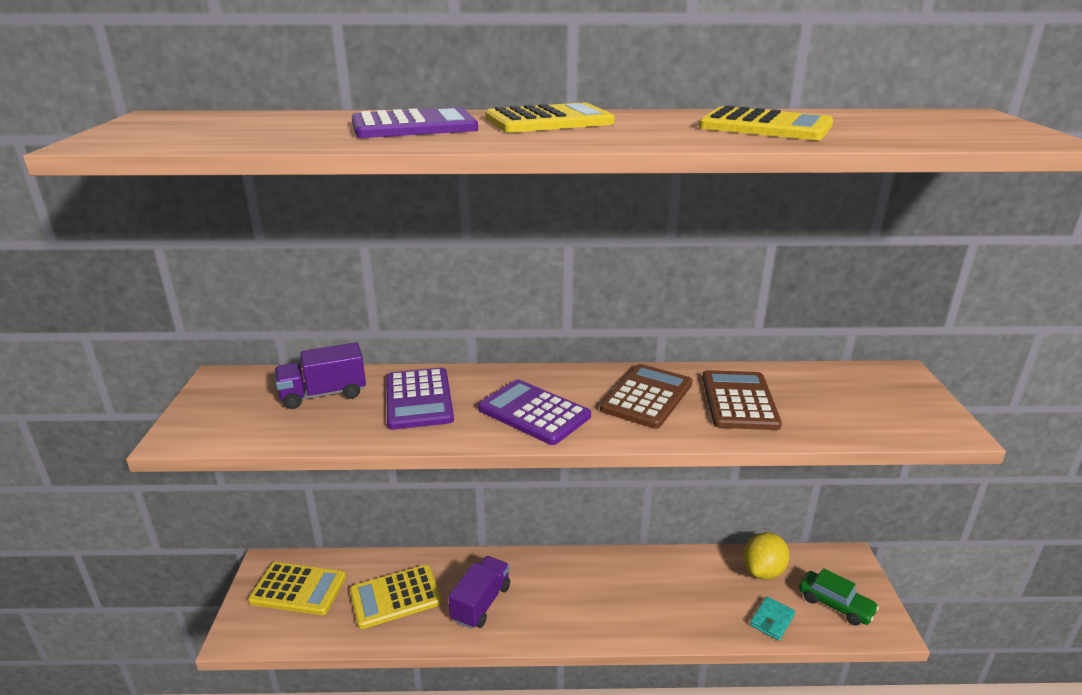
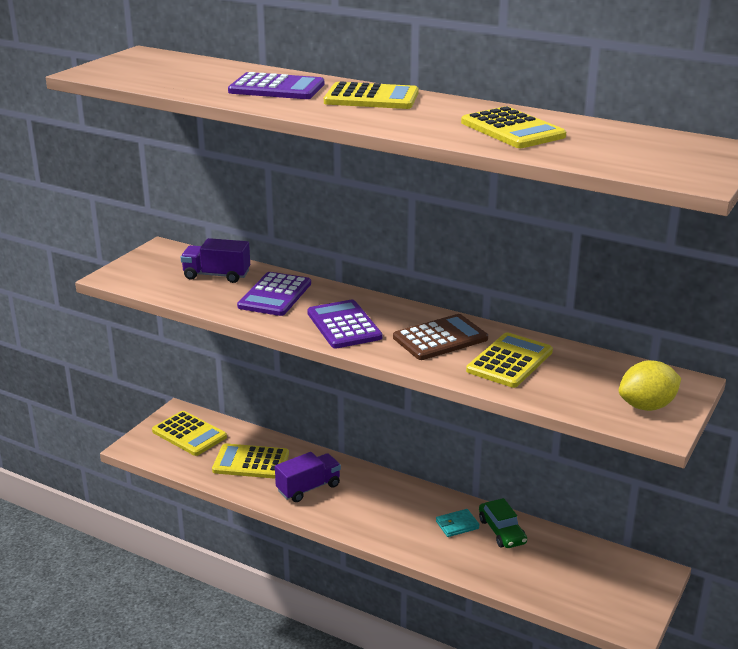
camera: 30 degrees right, 0 degrees up
(739, 401) = (510, 361): brown calculator -> yellow calculator
(763, 571) = (561, 551): yellow lemon -> yellow lemon (646, 406)
(772, 620) = (531, 584): turquoise wallet -> turquoise wallet (457, 525)
(835, 604) = (601, 595): green car -> green car (502, 531)

